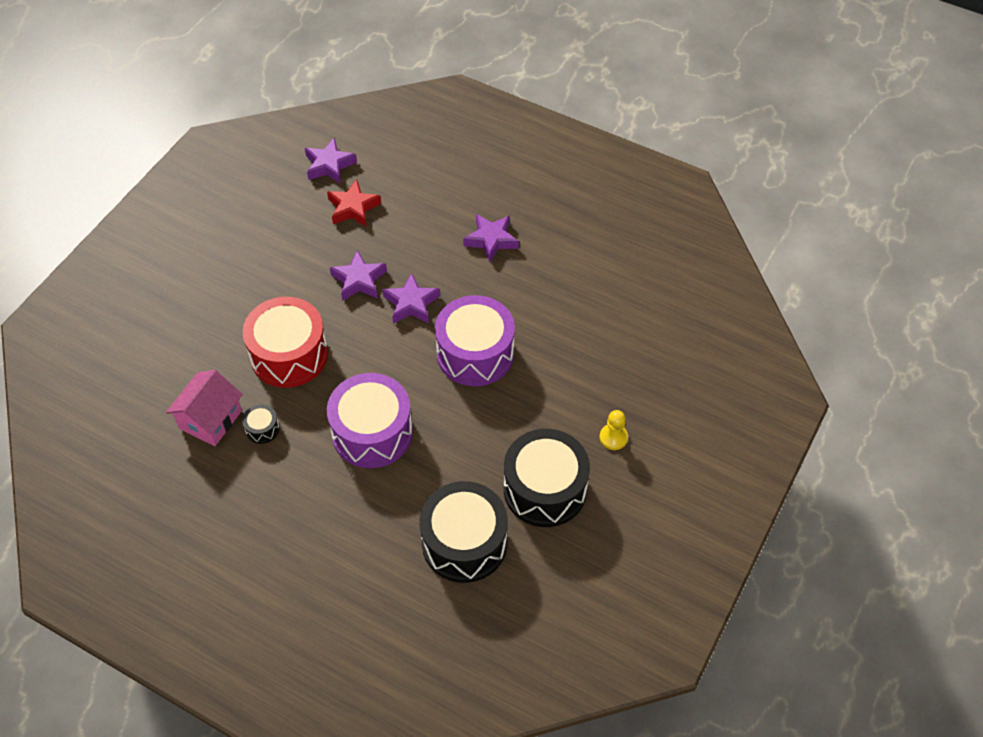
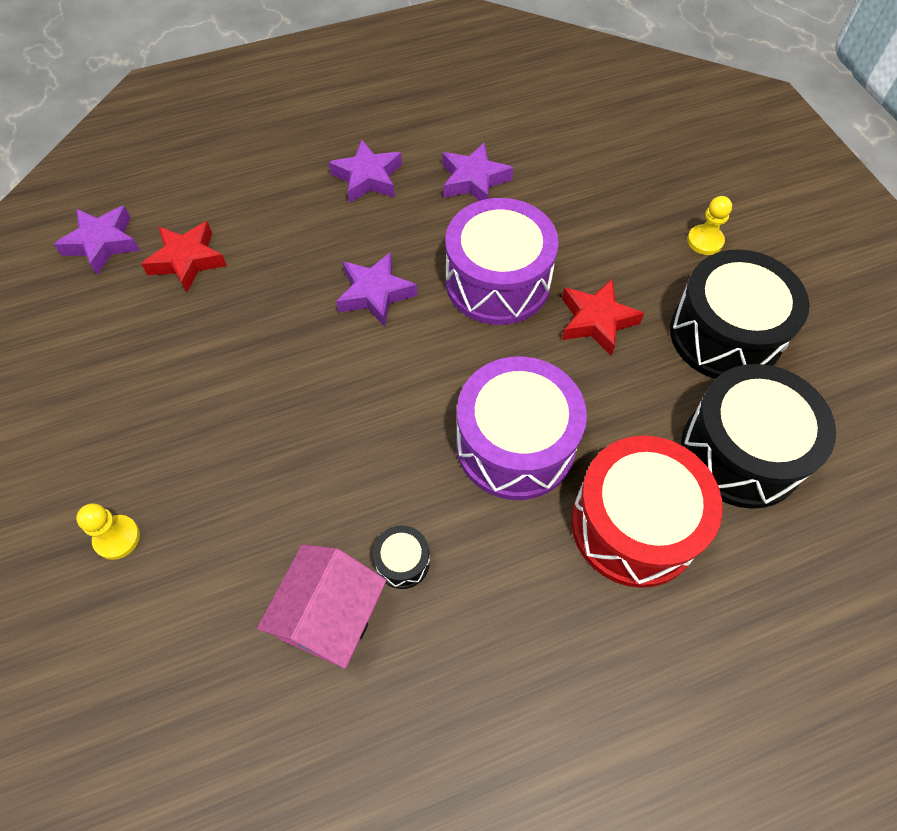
camera: 50 degrees left, 5 degrees up
(179, 308) = (117, 538): none -> yellow pawn
(210, 419) = (330, 617): pink house -> pink house turned 45 degrees clockwise
(289, 355) = (321, 458): red drum -> red drum (634, 525)
(359, 280) = (291, 319): purple star -> purple star (474, 180)
(492, 418) = (596, 321): none -> red star

